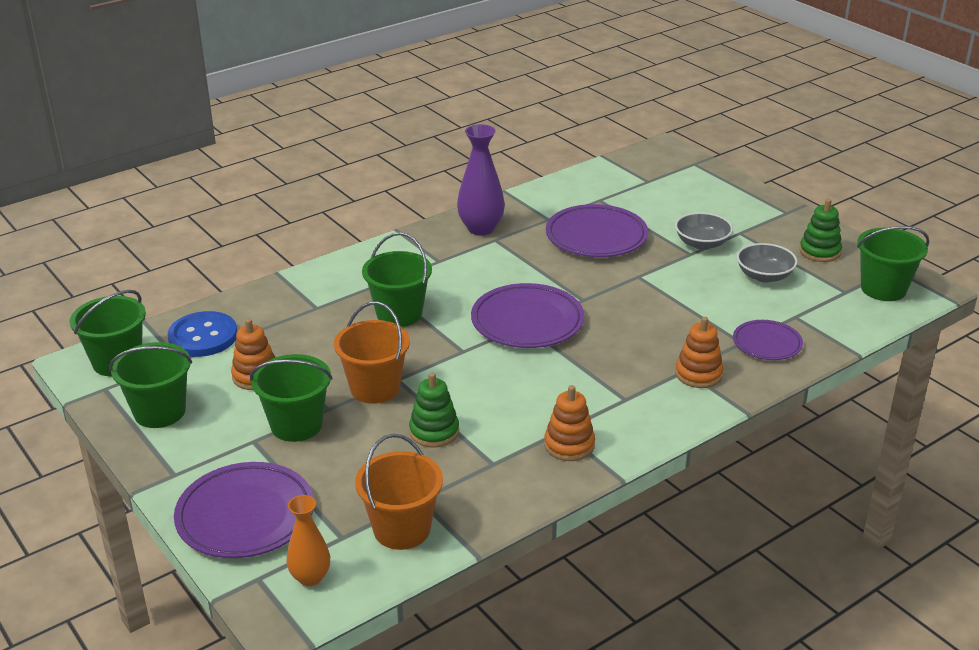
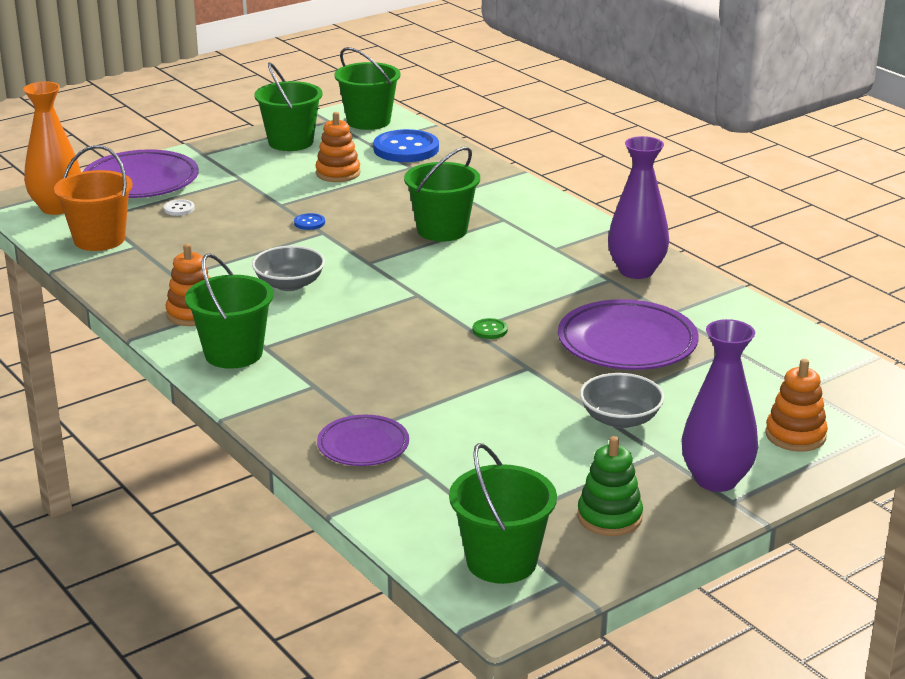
camera: 90 degrees right, 5 degrees down
(296, 425) = (258, 193): green bucket -> green bucket (233, 354)
(310, 577) = (57, 208): orange vase -> orange vase, size x1.58
(328, 478) = (179, 209): none -> white button
(375, 388) = (309, 223): orange bucket -> blue button
(434, 432) = (233, 250): green stacking toy -> none
(527, 322) = (423, 296): purple plate -> none
(583, 291) = (490, 330): none -> green button
(698, 374) = (304, 393): orange stacking toy -> orange stacking toy (795, 435)
(764, 276) = (534, 461): grey bowl -> grey bowl (289, 284)
(765, 216) = (716, 480): none -> purple vase

